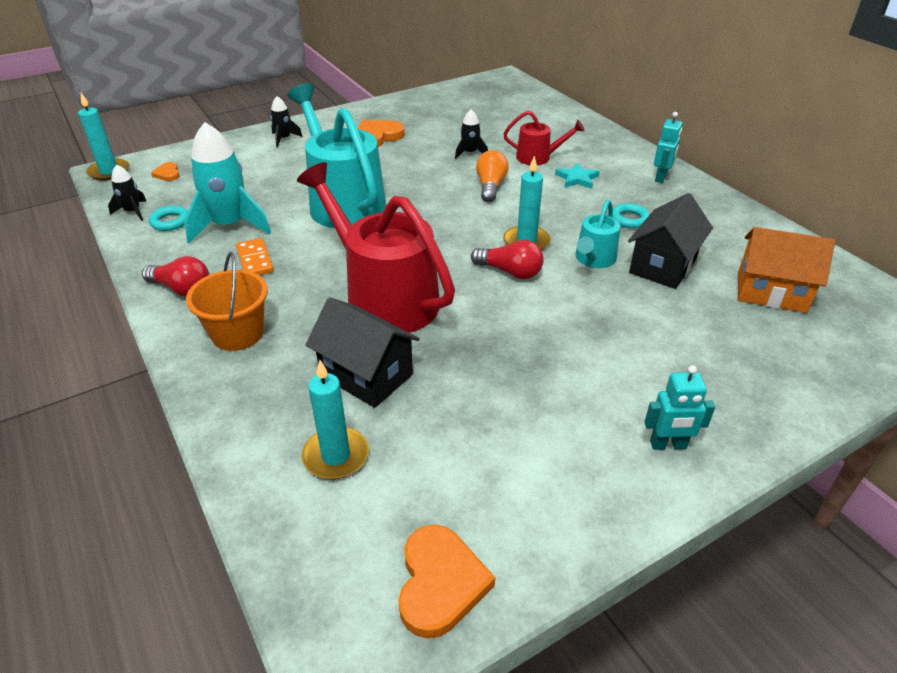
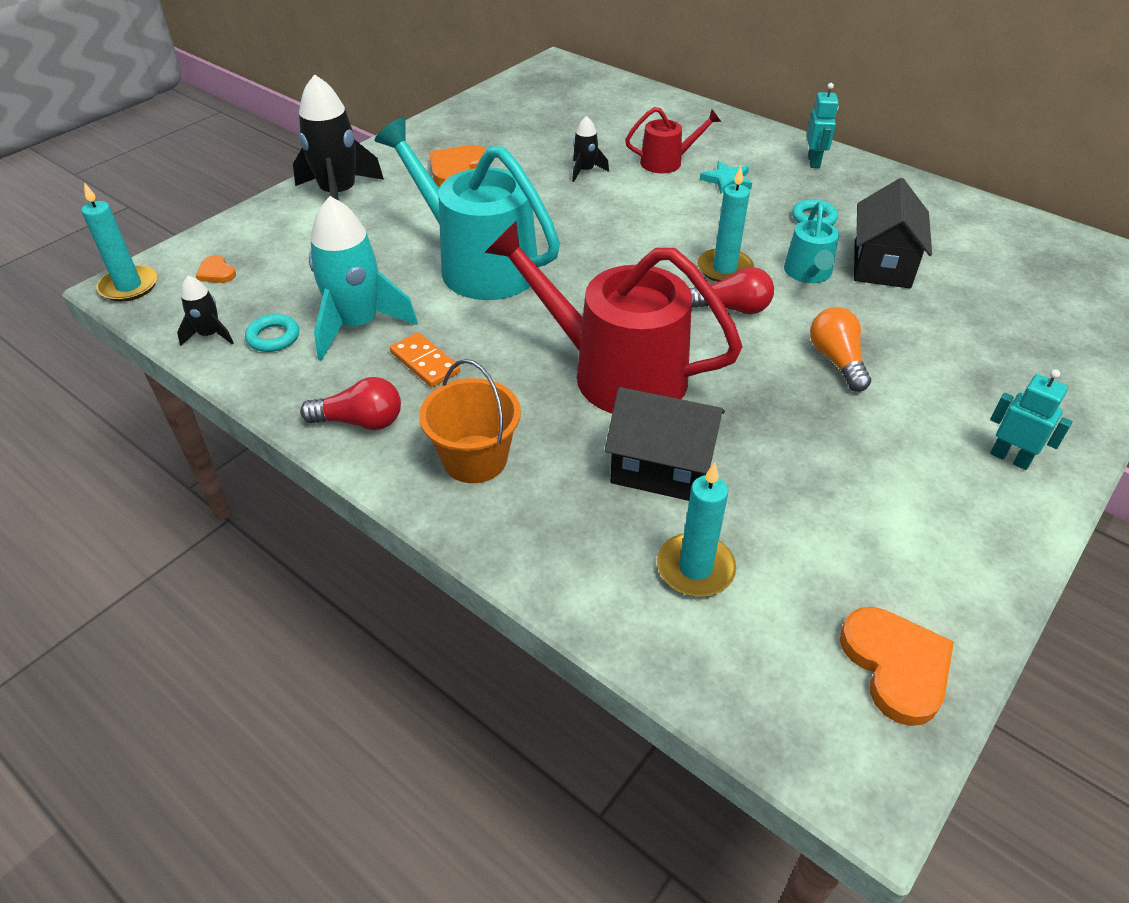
camera: 20 degrees left, 5 degrees up
(284, 139) = (339, 194): black rocket -> black rocket, size x2.03
(490, 186) = (638, 209): orange light bulb -> orange light bulb (836, 360)
(668, 445) = (1010, 458): turquoise robot -> turquoise robot turned 120 degrees counterclockwise
(771, 292) = (1001, 270): orange house -> none

